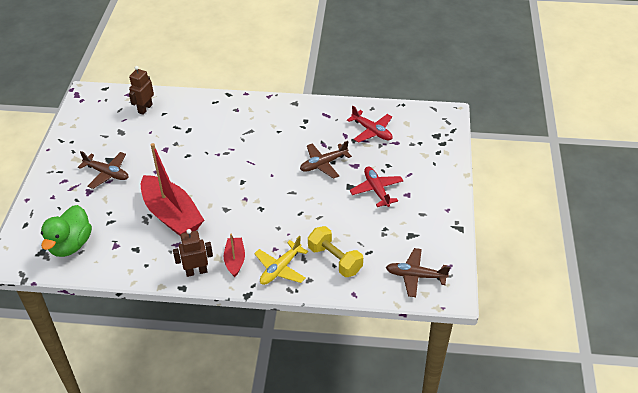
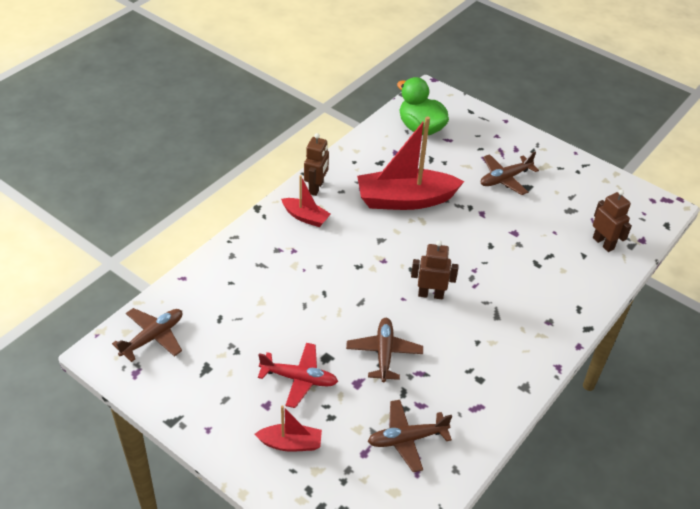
camera: 120 degrees right, 0 degrees up
(257, 164) = (430, 294): none -> brown robot
(280, 268) = (265, 242): yellow plane -> none
(335, 260) = (236, 286): yellow dumbbell -> none
(372, 131) = (407, 439): red plane -> brown plane
(420, 172) = (290, 443): none -> red boat

